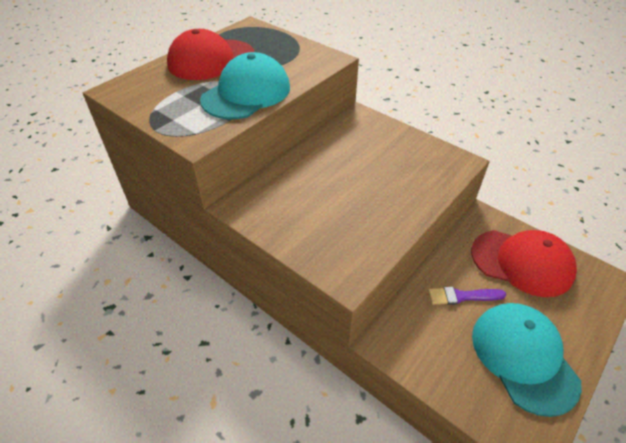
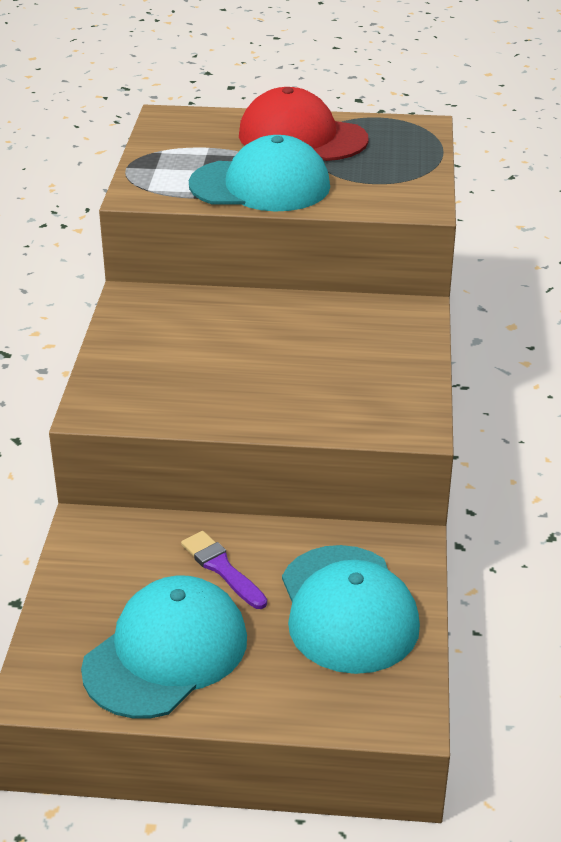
camera: 55 degrees right, 10 degrees down
(522, 262) = (348, 609): red cap -> turquoise cap

